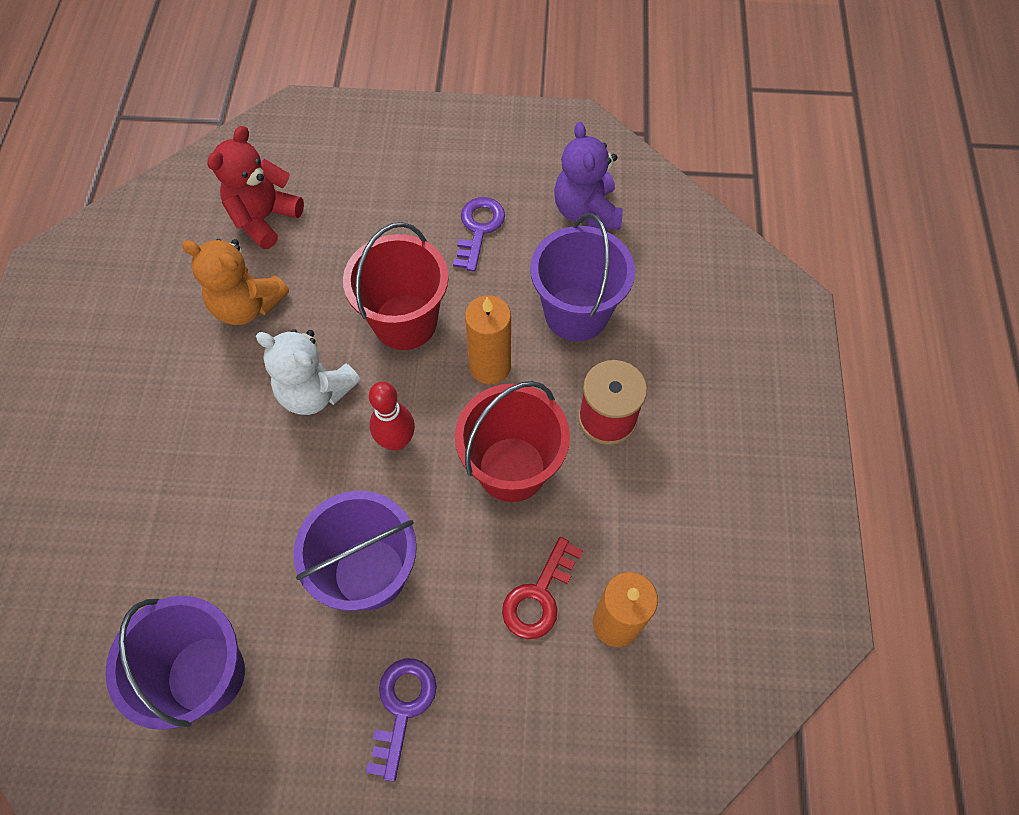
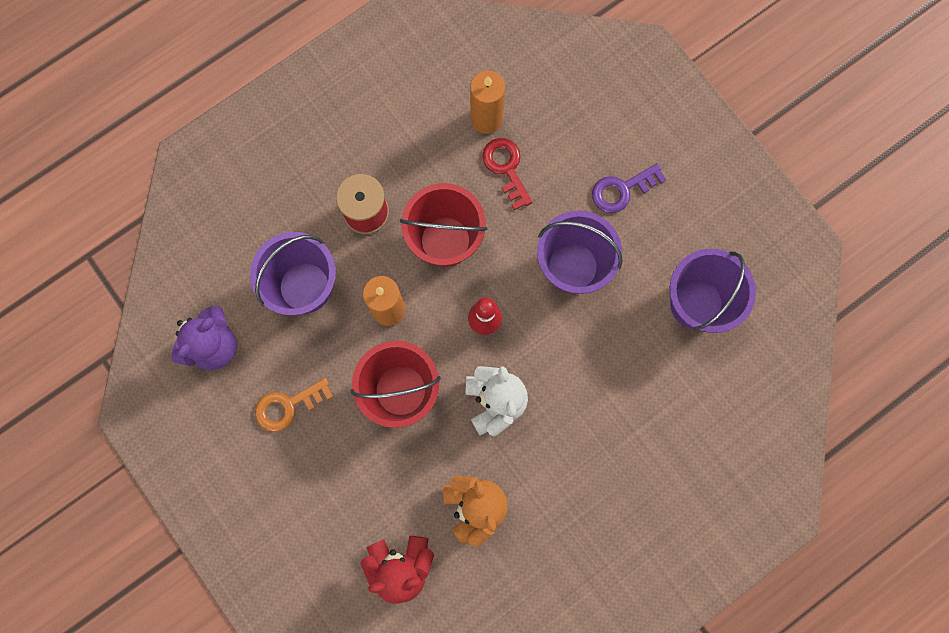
camera: 130 degrees left, 15 degrees up
(478, 229) = (288, 406): purple key -> orange key
(539, 596) = (506, 168): red key -> red key turned 105 degrees counterclockwise

